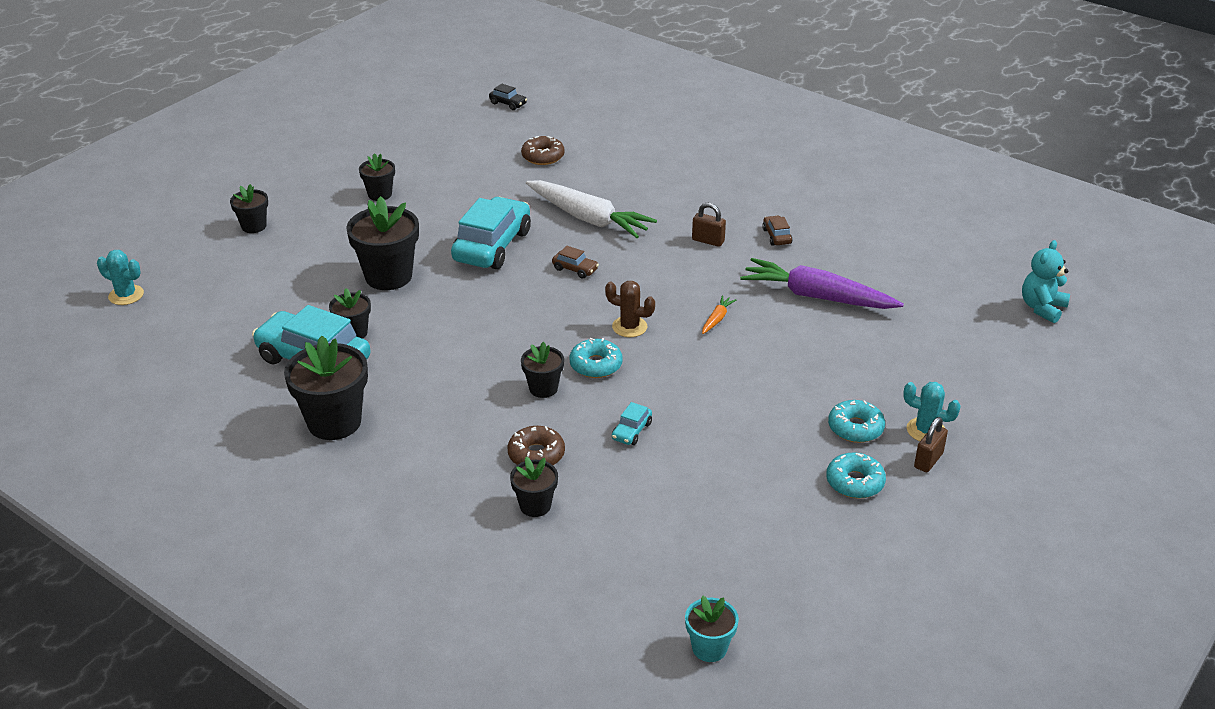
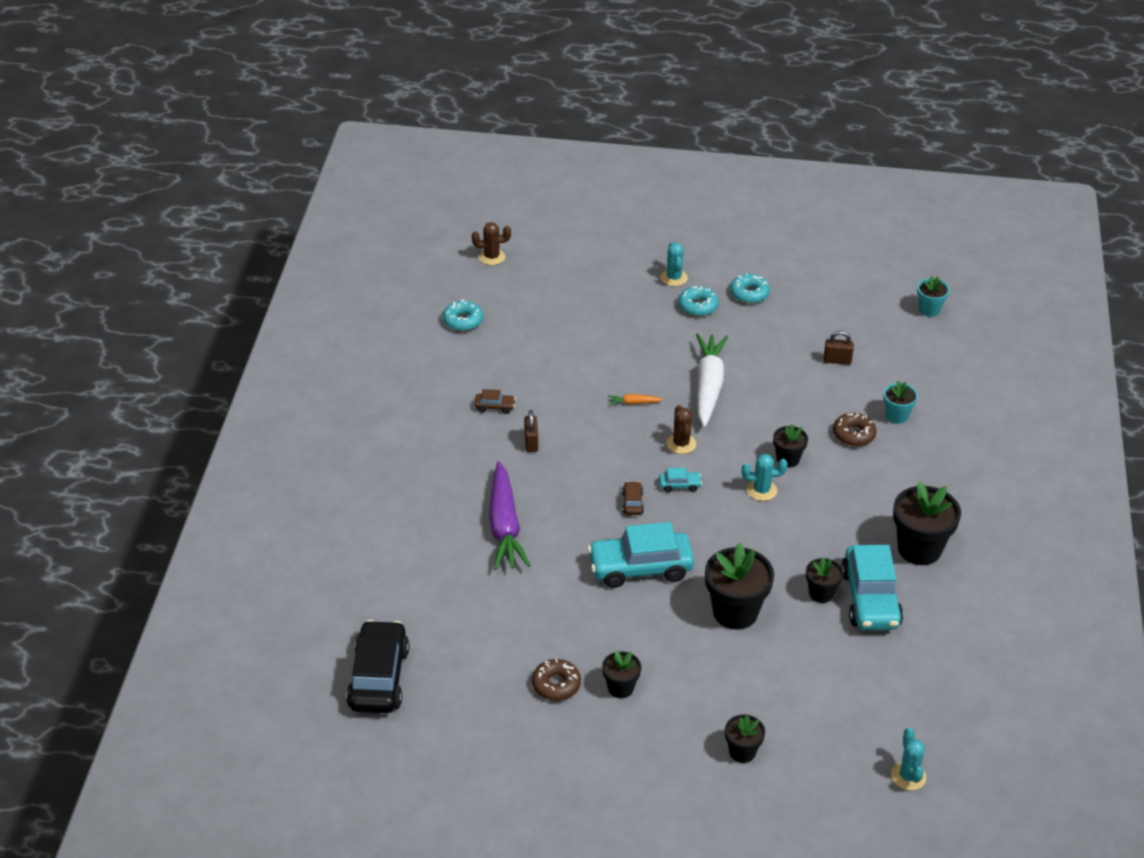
camera: 120 degrees left, 5 degrees up
(508, 104) = (379, 678): black car -> black car, size x2.35
(517, 352) = (761, 490): none -> turquoise cactus
(535, 505) = (897, 416): black flower pot -> turquoise flower pot
(543, 156) = (468, 602): brown donut -> brown donut (556, 685)
(588, 218) = (552, 526): white carrot -> white carrot (708, 386)
(596, 365) = (739, 444): turquoise donut -> turquoise donut (463, 321)
(631, 431) = (791, 400): turquoise car -> turquoise car (679, 485)
(776, 236) = (494, 407): brown car -> brown car turned 135 degrees counterclockwise
(817, 297) = (563, 362): purple carrot -> purple carrot (505, 526)
(928, 460) = (702, 270): brown padlock -> brown padlock (837, 360)
(1042, 308) = (491, 257): turquoise teddy bear -> brown cactus

